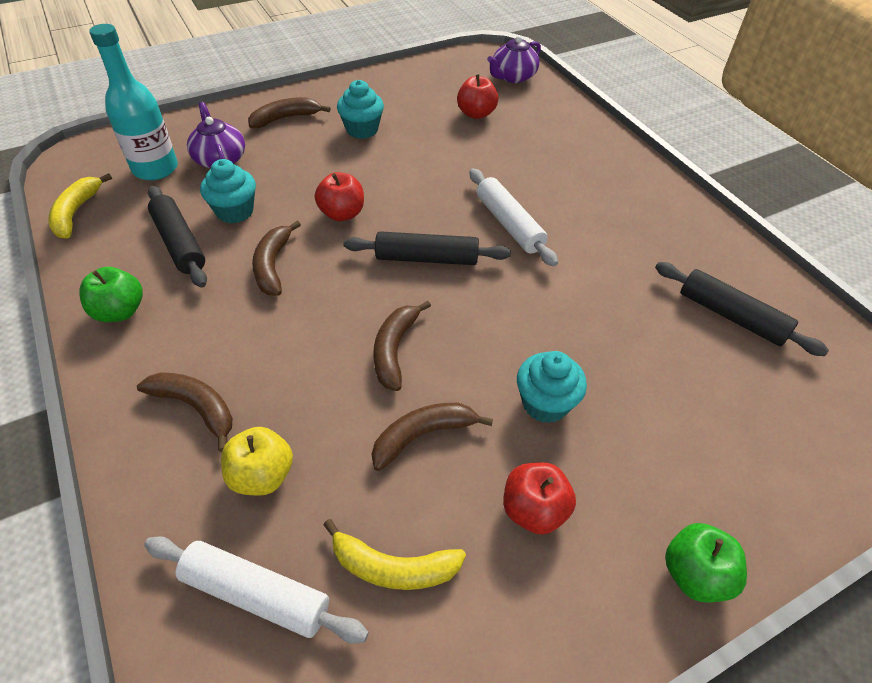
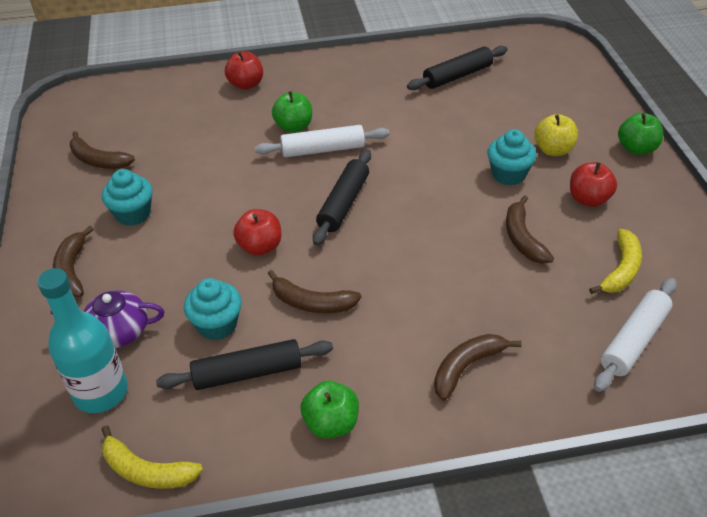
camera: 70 degrees left, 5 degrees down
(262, 475) = (540, 330): yellow apple -> yellow apple (553, 150)
(394, 350) = (439, 239): brown banana -> brown banana (98, 160)
(476, 114) = (157, 134): red apple -> red apple (246, 84)
(513, 77) = (112, 99): purple teapot -> none
(536, 195) = (294, 127): none -> green apple

